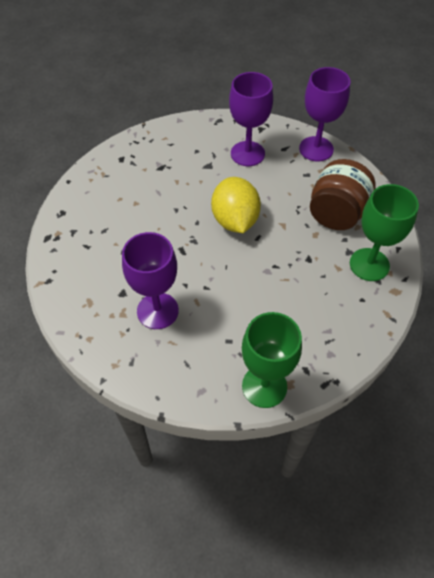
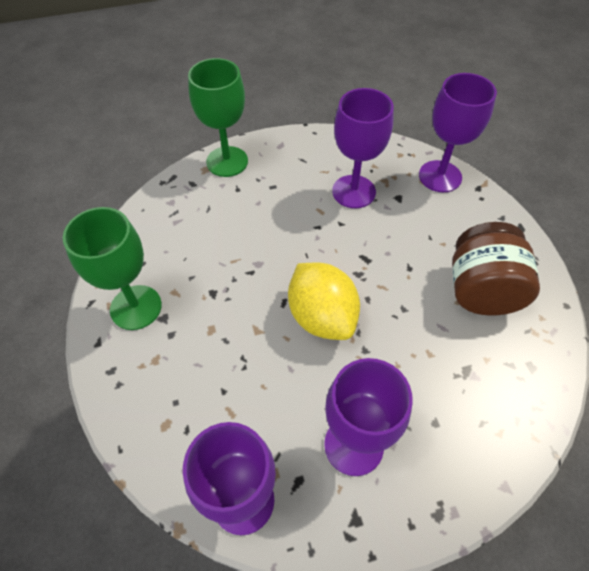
camera: 160 degrees right, 0 degrees up
(71, 302) = (440, 176): none -> purple goblet
(336, 213) = (187, 372): brown jar -> brown jar (481, 290)

